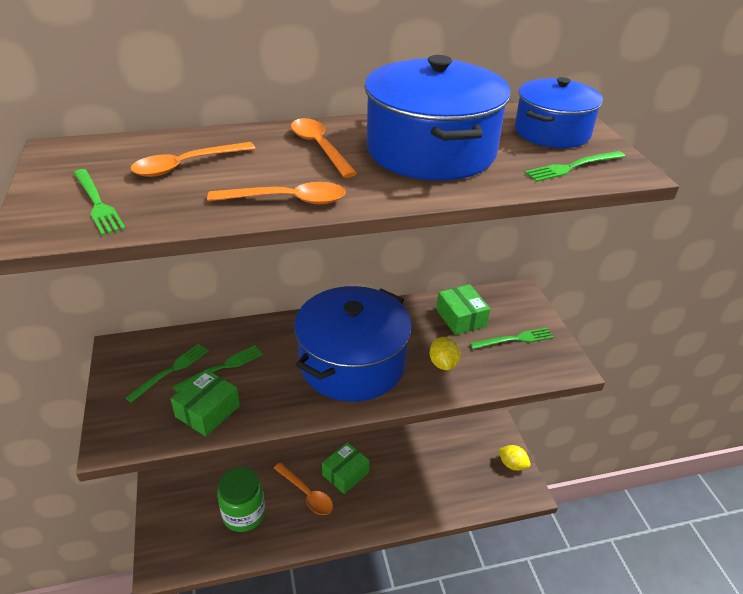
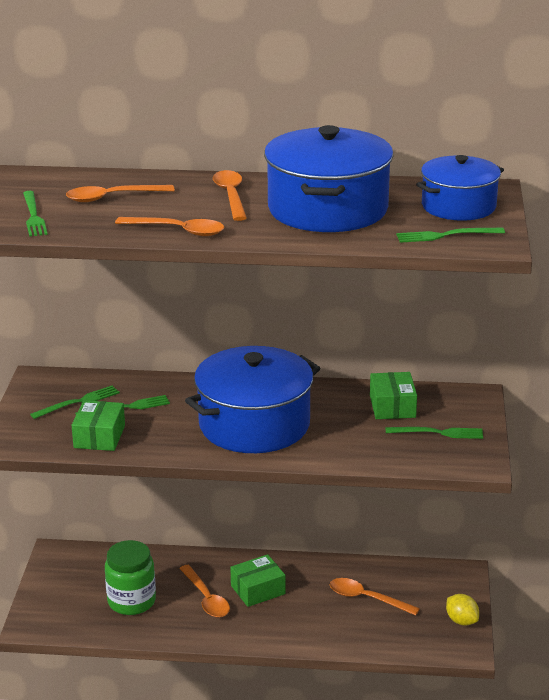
camera: 20 degrees right, 10 degrees down
(208, 411) = (99, 436): green box -> green box turned 45 degrees counterclockwise
(433, 460) = (366, 598): none -> orange spoon
(443, 363) = (347, 439): yellow lemon -> none

